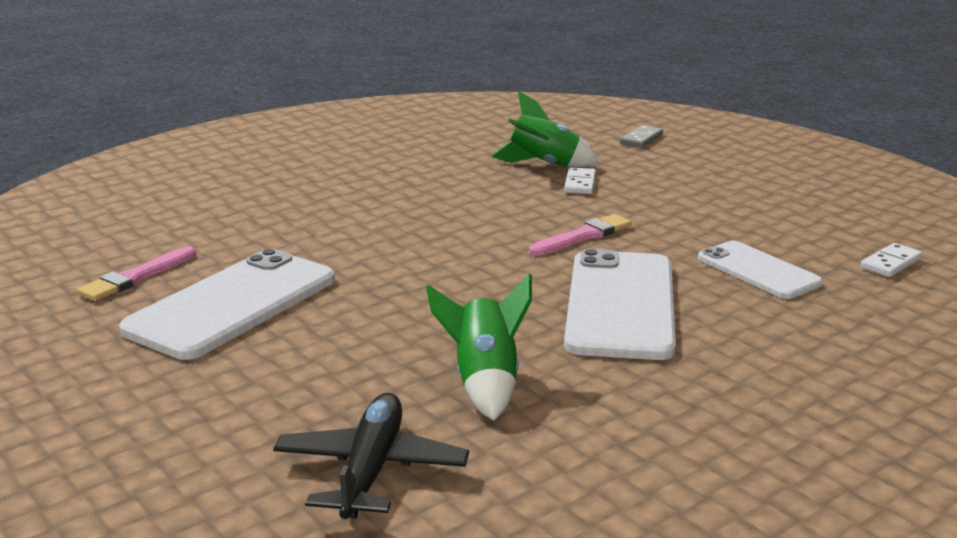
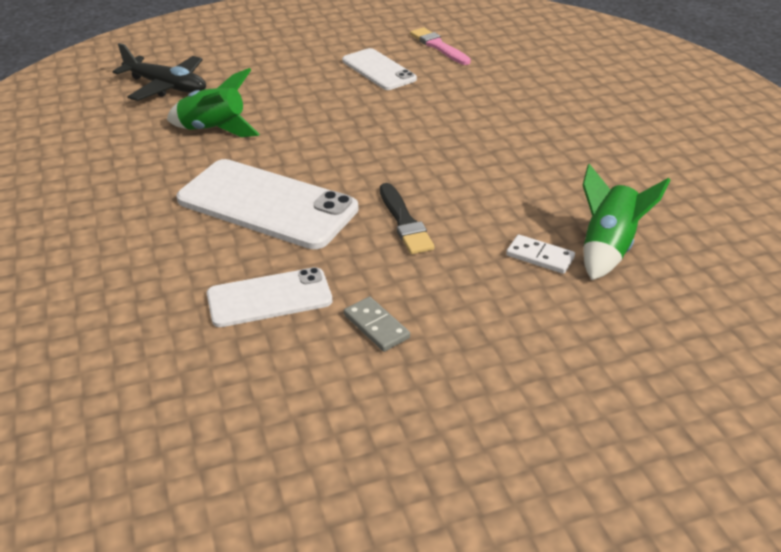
camera: 110 degrees right, 15 degrees up
(232, 304) = (378, 70): white phone -> white phone, size x0.60
(583, 236) = (404, 222): pink brush -> black brush
(641, 139) = (691, 353): grey domino -> grey domino (376, 326)
(891, 263) = (217, 400): white domino -> none

